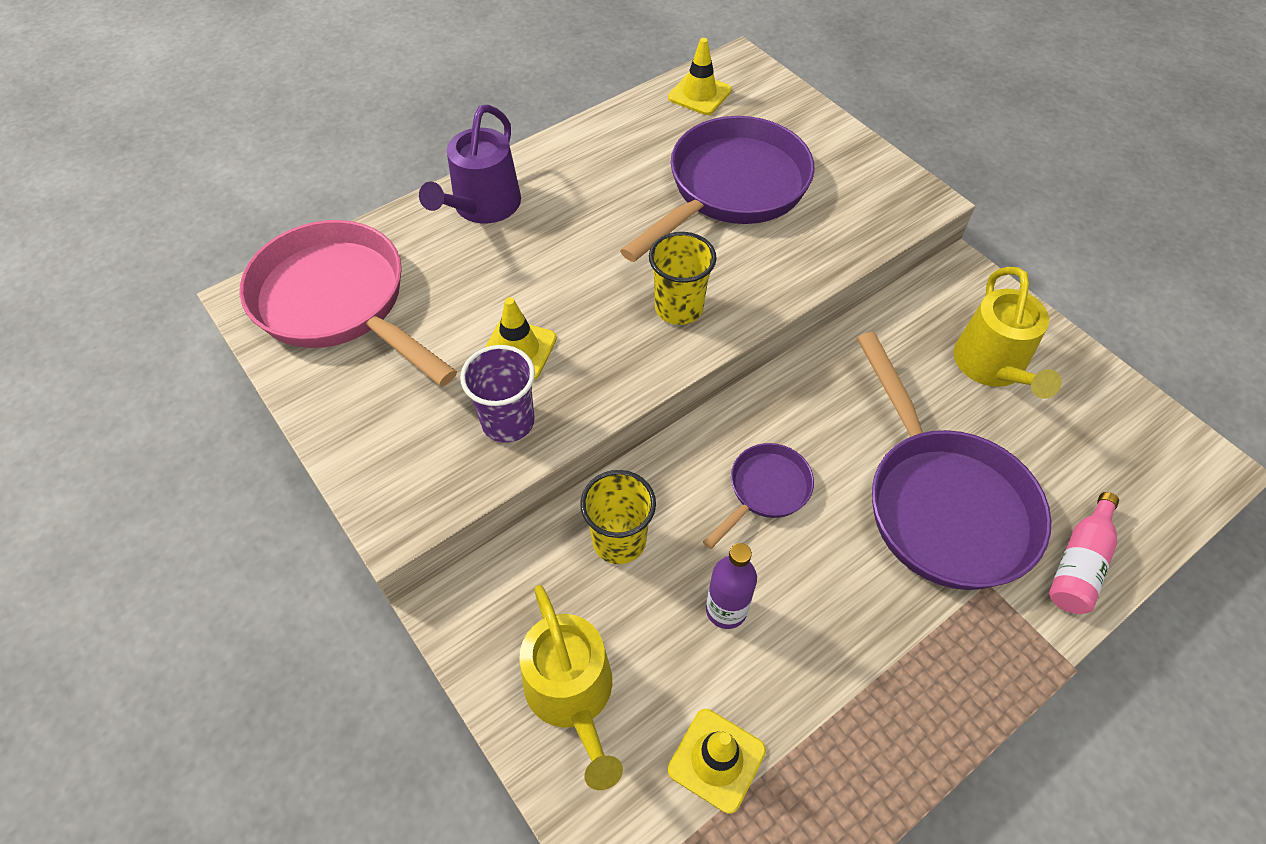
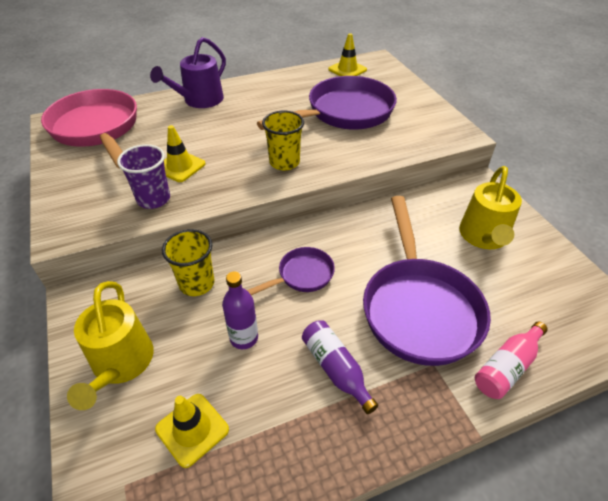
camera: 15 degrees right, 10 degrees down
(867, 623) = (336, 369): none -> purple bottle

